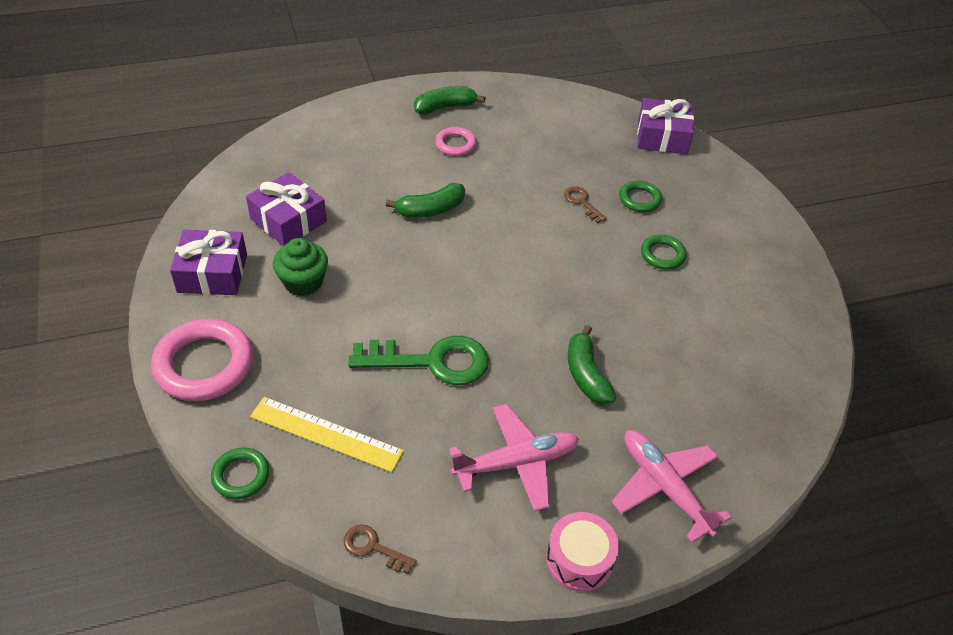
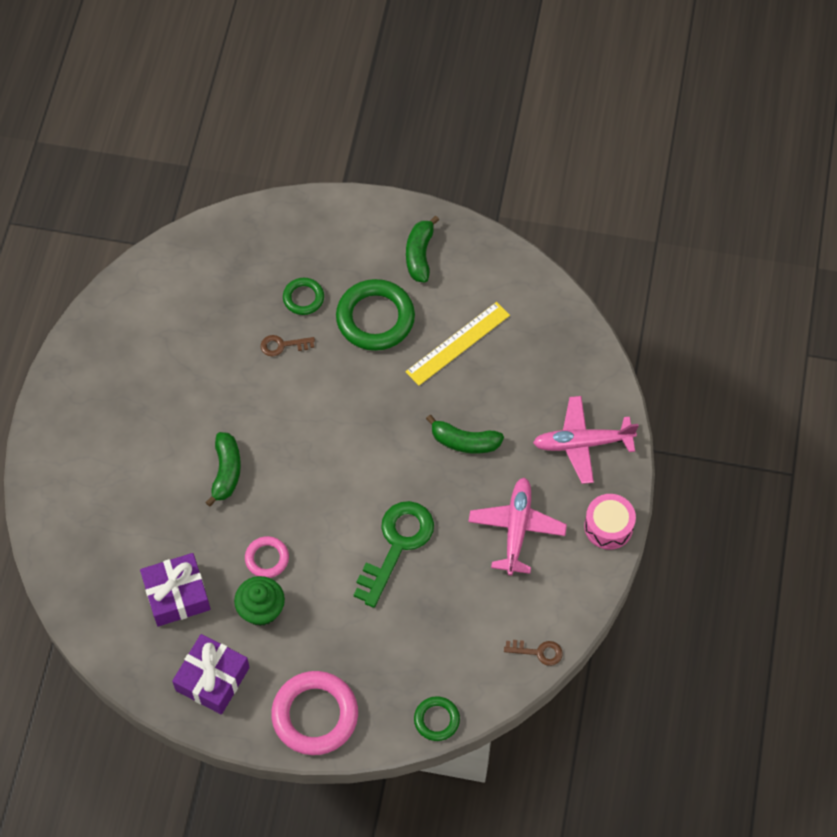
camera: 60 degrees left, 15 degrees up
(326, 434) = (428, 648): yellow ruler -> yellow ruler (458, 343)
(373, 548) = (538, 652): brown key -> brown key turned 135 degrees counterclockwise
(445, 107) = (89, 396): green banana -> green banana (419, 255)
(455, 144) = (149, 412): pink ring -> pink ring (267, 558)
(662, 137) = (235, 233): purple gift -> none
(662, 255) = (375, 318): green ring -> green ring, size x1.89

